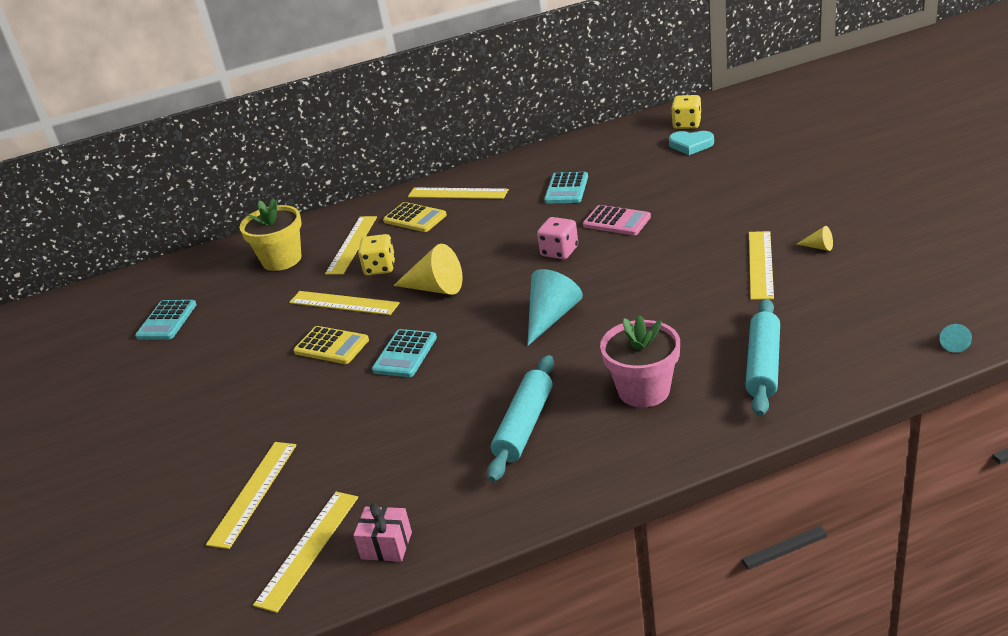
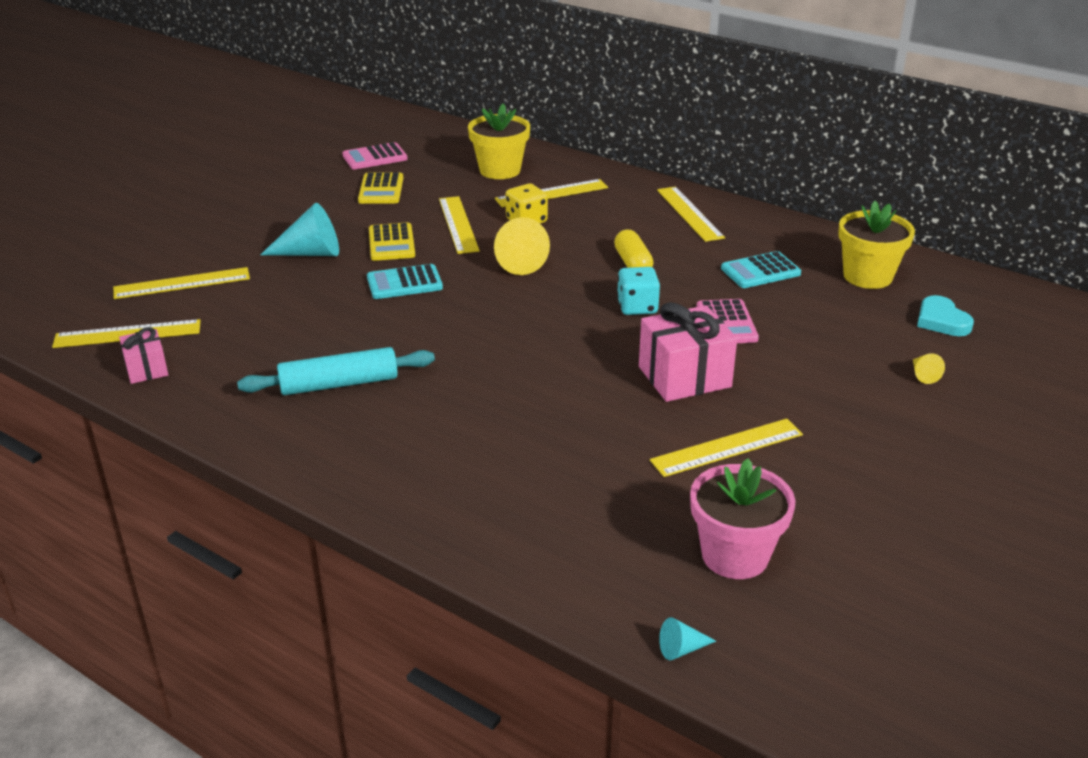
camera: 50 degrees right, 0 degrees up
(167, 321) = (375, 157): turquoise calculator -> pink calculator
(415, 218) = (624, 207): yellow calculator -> yellow calculator (381, 189)
(499, 237) = (633, 263): none -> yellow capsule
(551, 317) = (519, 341): turquoise cone -> turquoise cone (310, 253)
(559, 251) = (637, 307): pink dice -> turquoise dice
(615, 153) = (867, 276): none -> yellow flower pot
(644, 390) = (436, 437): pink flower pot -> pink flower pot (735, 555)
(666, 257) = (684, 377): none -> pink gift
(687, 124) = (987, 303): yellow dice -> none
(763, 365) = (531, 505): turquoise rolling pin -> none
(818, 247) = (804, 482): yellow cone -> yellow cone (923, 375)

